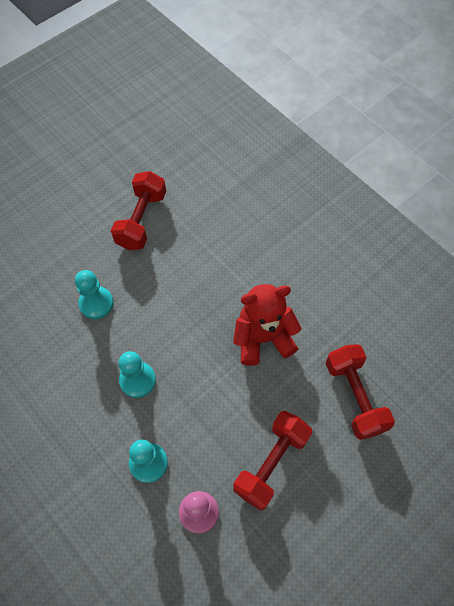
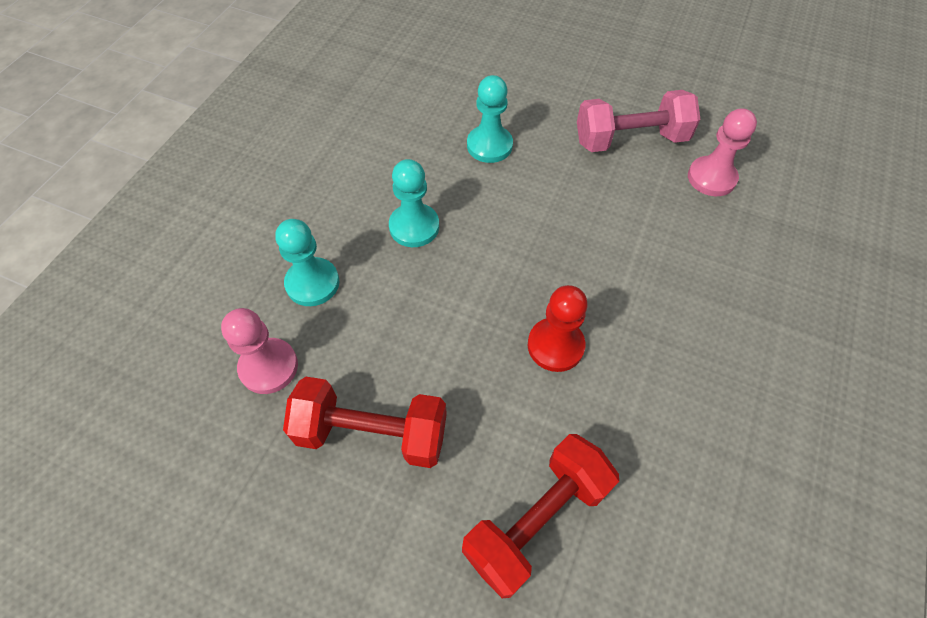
camera: 65 degrees right, 5 degrees down
(141, 220) = (630, 140): red dumbbell -> pink dumbbell
(195, 195) = (711, 178): none -> pink pawn
(263, 338) = (555, 346): red teddy bear -> red pawn

